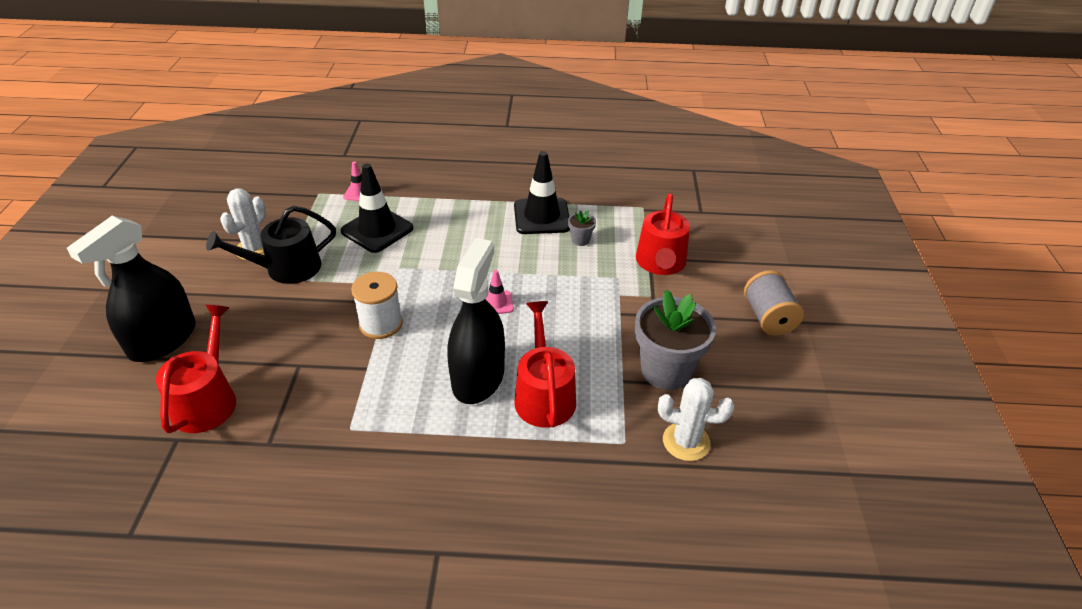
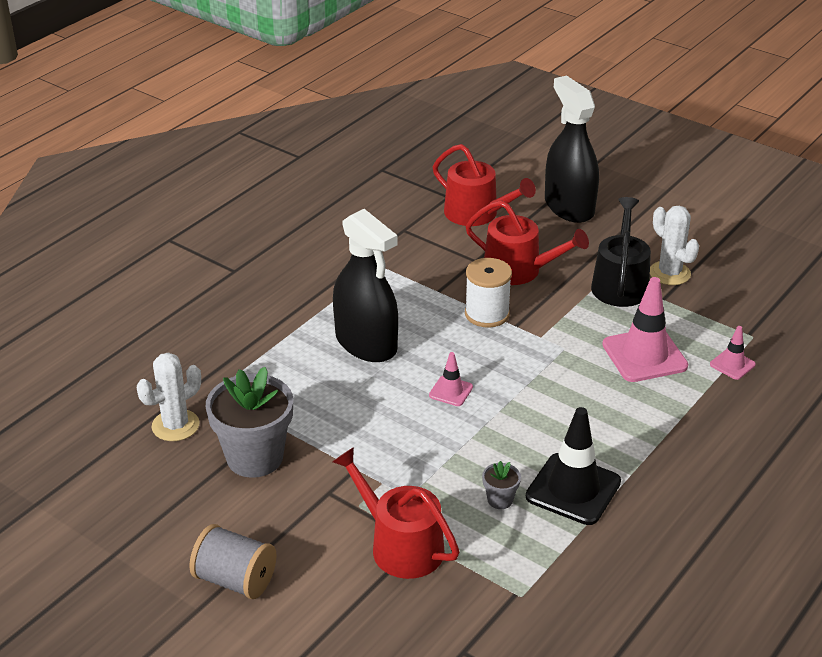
camera: 125 degrees right, 5 degrees down
(377, 230) = (644, 355): black traffic cone -> pink traffic cone
(544, 395) = (308, 371): red watering can -> red watering can (519, 270)

